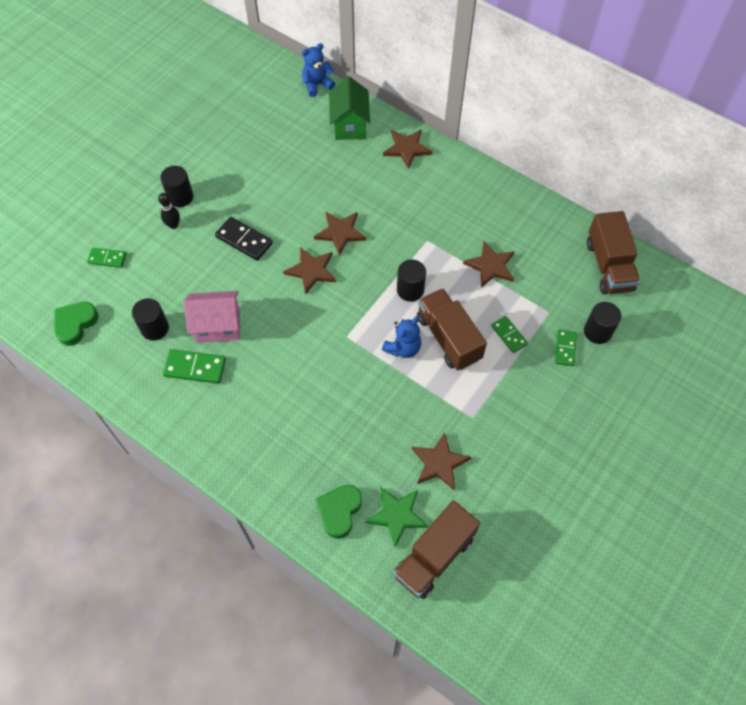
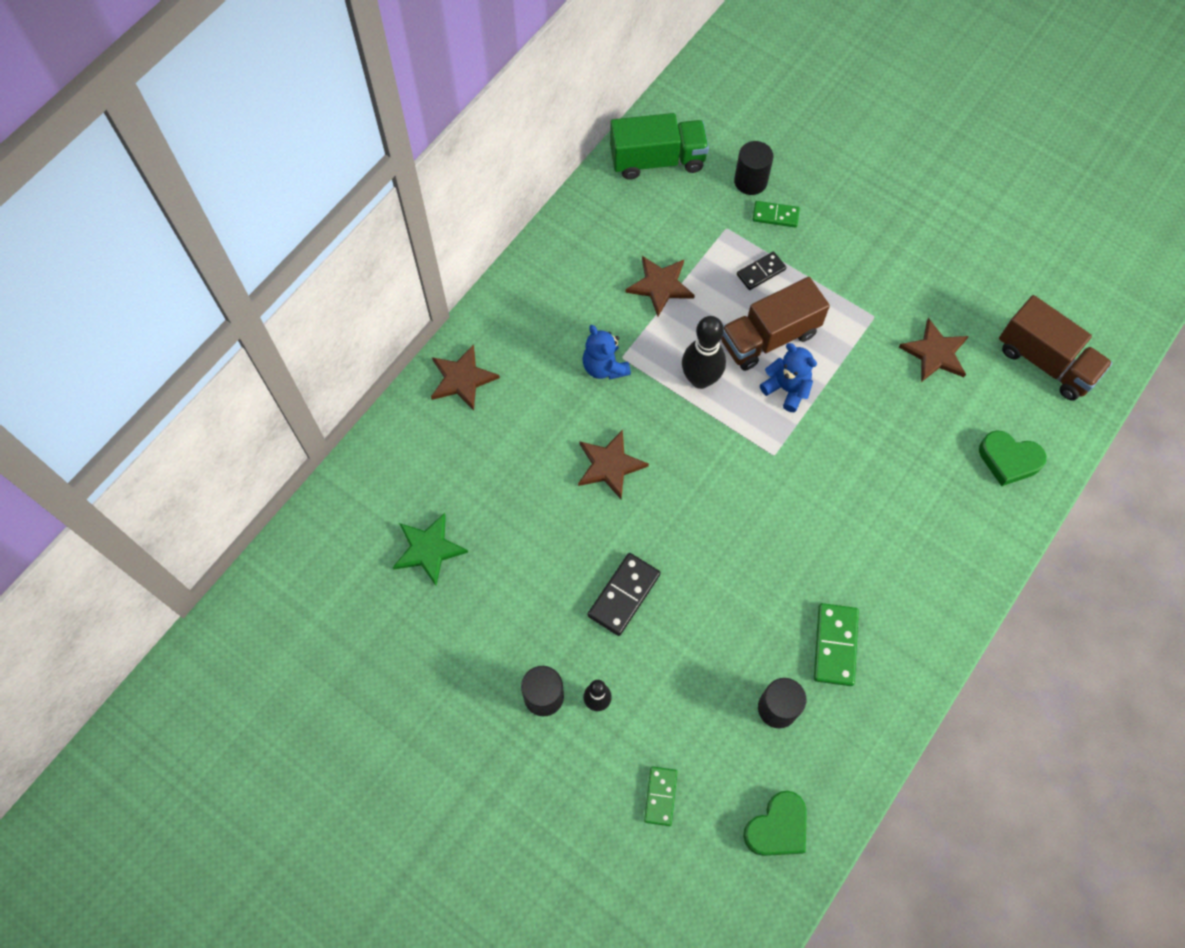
camera: 90 degrees left, 5 degrees up
(75, 324) = (777, 827): green heart -> green heart turned 75 degrees counterclockwise
(218, 326) = (769, 620): pink house -> none
(311, 271) = (674, 501): brown star -> none
(317, 85) = (326, 504): blue teddy bear -> blue teddy bear (604, 367)
(350, 125) = (412, 455): green house -> none
(397, 515) = (1004, 398): green star -> green star (428, 549)
(410, 290) = (700, 379): black cylinder -> black bowling pin
(509, 335) = (761, 272): green domino -> black domino
(608, 266) = (657, 160): brown truck -> green truck

